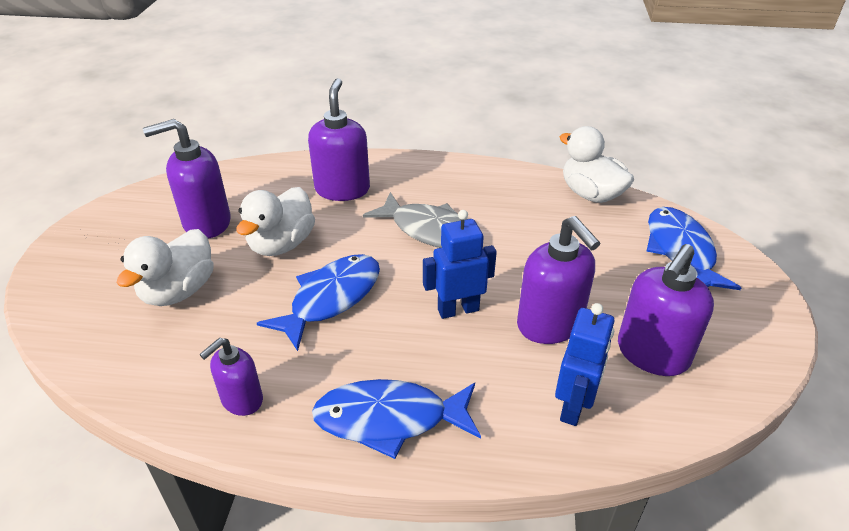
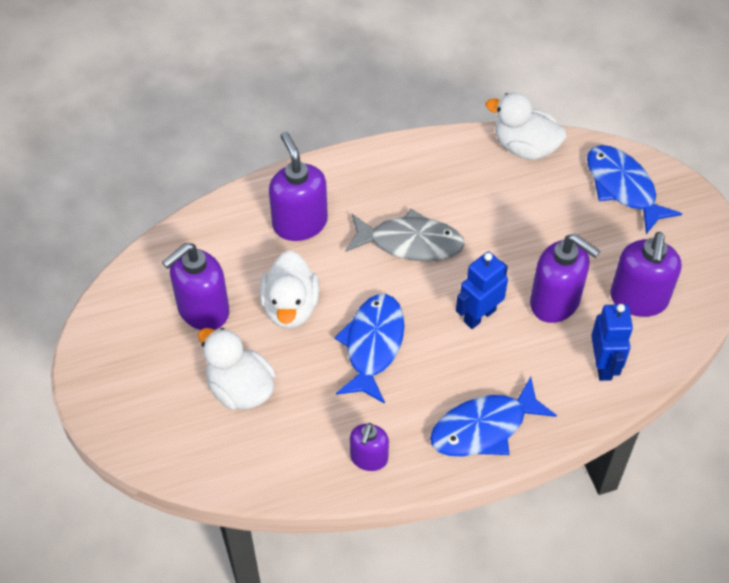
camera: 25 degrees left, 15 degrees up
(179, 291) = (240, 389): white duck -> white duck turned 135 degrees clockwise

